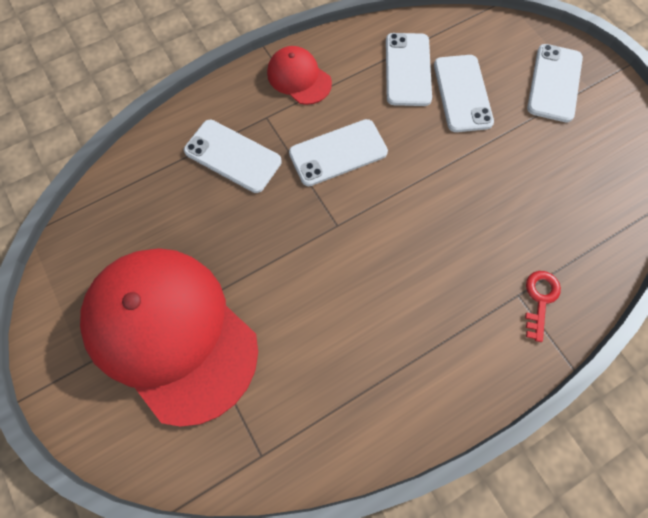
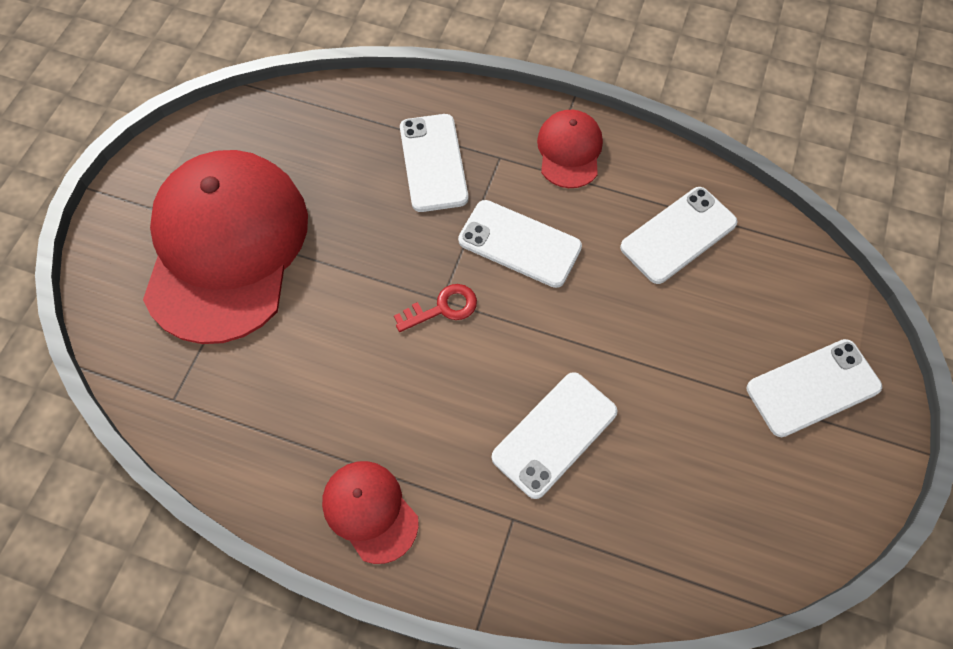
camera: 50 degrees right, 5 degrees down
(450, 377) = (370, 511): none -> red cap
(462, 93) = (702, 305): white phone -> white phone (554, 434)
(540, 299) = (526, 544): red key -> red key (442, 308)

